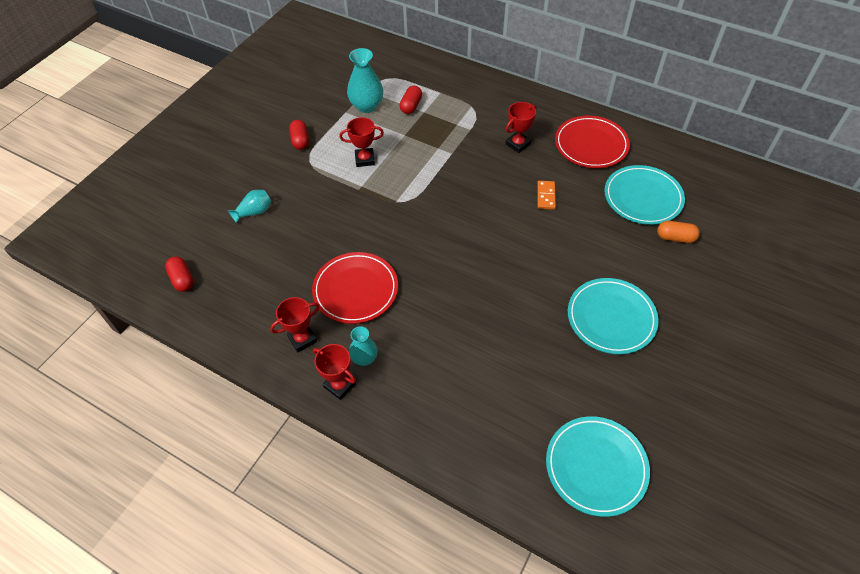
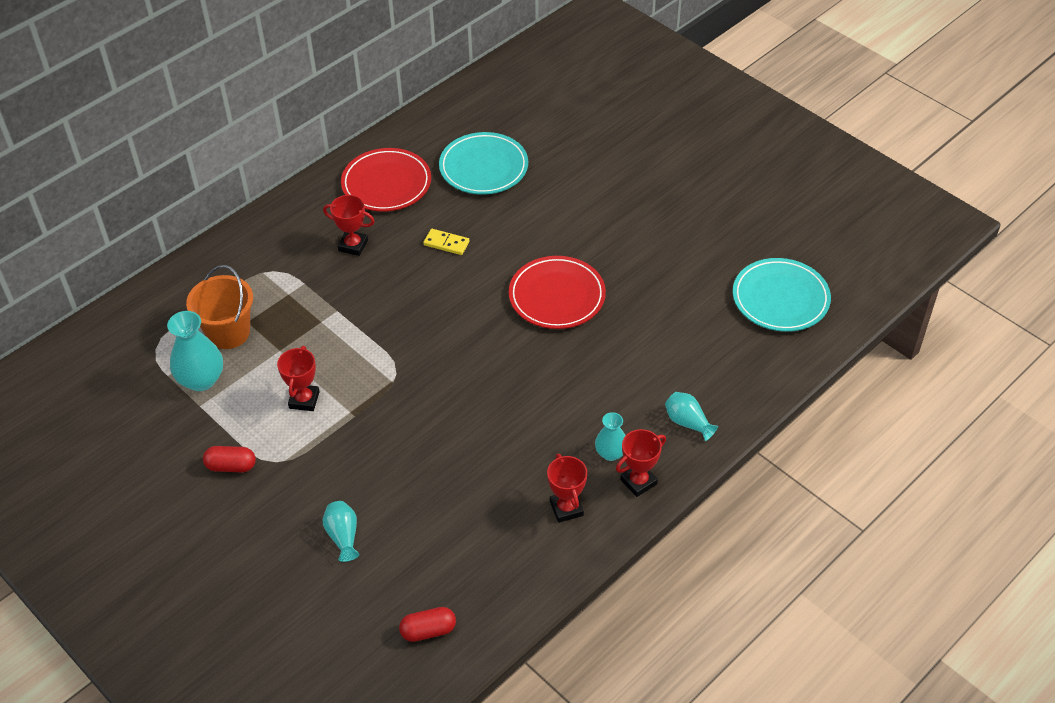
camera: 75 degrees left, 5 degrees down
(355, 290) = (514, 445): red plate -> red plate (557, 296)
(411, 106) = (228, 332): red capsule -> orange bucket
(413, 411) = (688, 422): none -> turquoise vase
(518, 144) = (353, 245): red trophy -> red trophy turned 45 degrees counterclockwise
(546, 196) = (446, 243): orange domino -> yellow domino
(611, 318) = (627, 239): turquoise plate -> none
(675, 238) = (547, 161): orange capsule -> none

